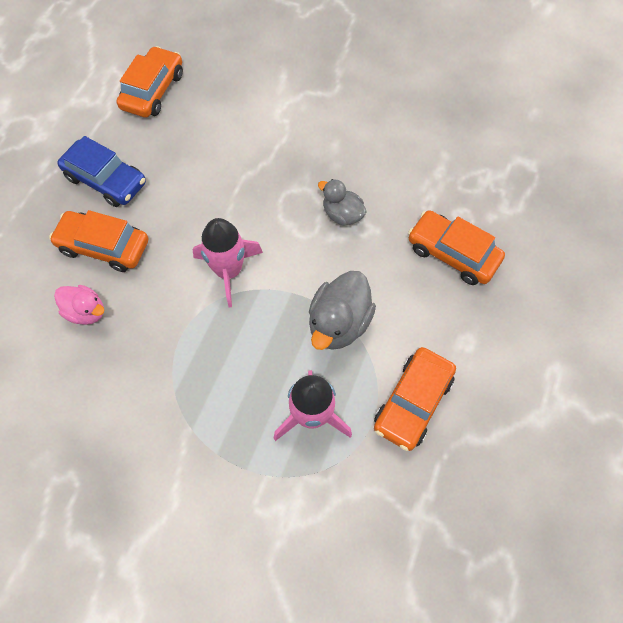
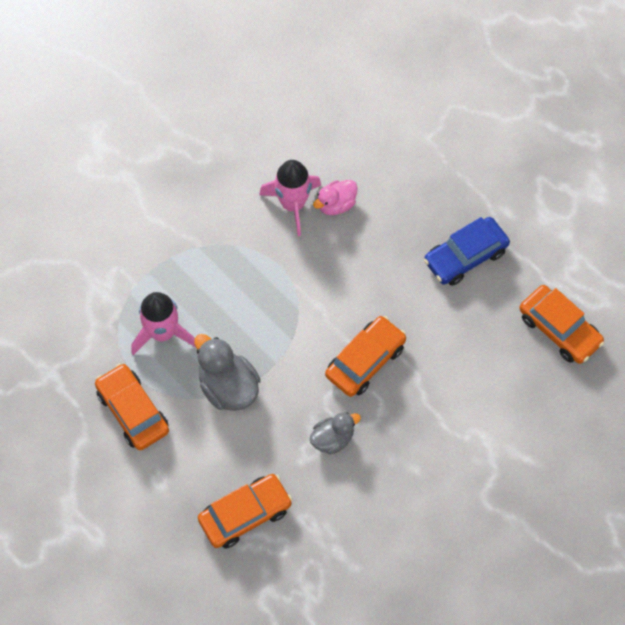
camera: 115 degrees right, 0 degrees up
(104, 246) = (393, 235): orange car -> orange car (365, 361)
(228, 271) = (321, 322): pink rocket -> pink rocket (293, 204)

